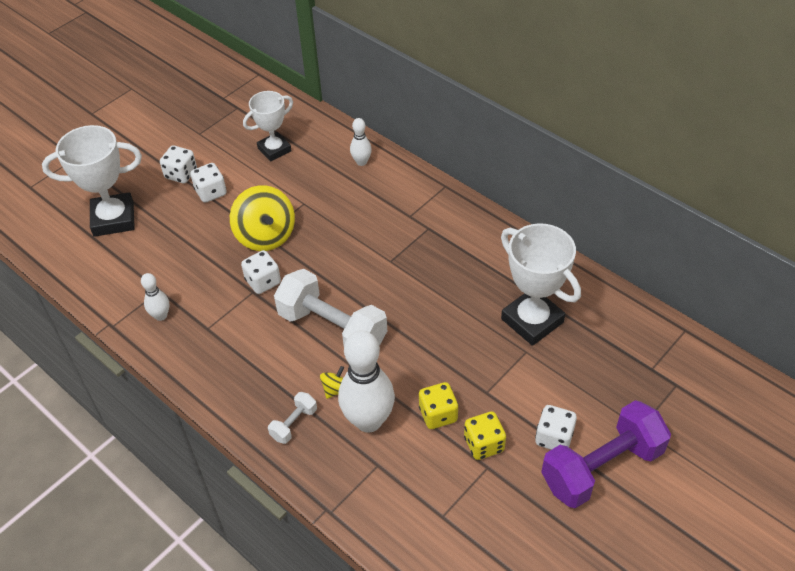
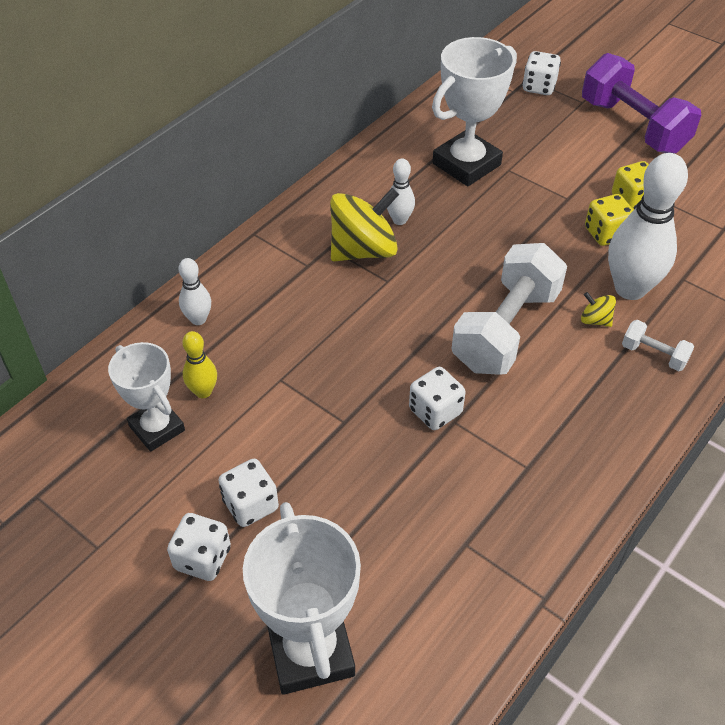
camera: 95 degrees left, 0 degrees up
(161, 316) = (515, 531): white bowling pin -> white bowling pin (399, 220)
(265, 235) = (346, 418): yellow spinning top -> yellow spinning top (363, 250)
(299, 168) = (203, 391): none -> yellow bowling pin
(554, 437) = (609, 154): white dice -> white dice (539, 87)

